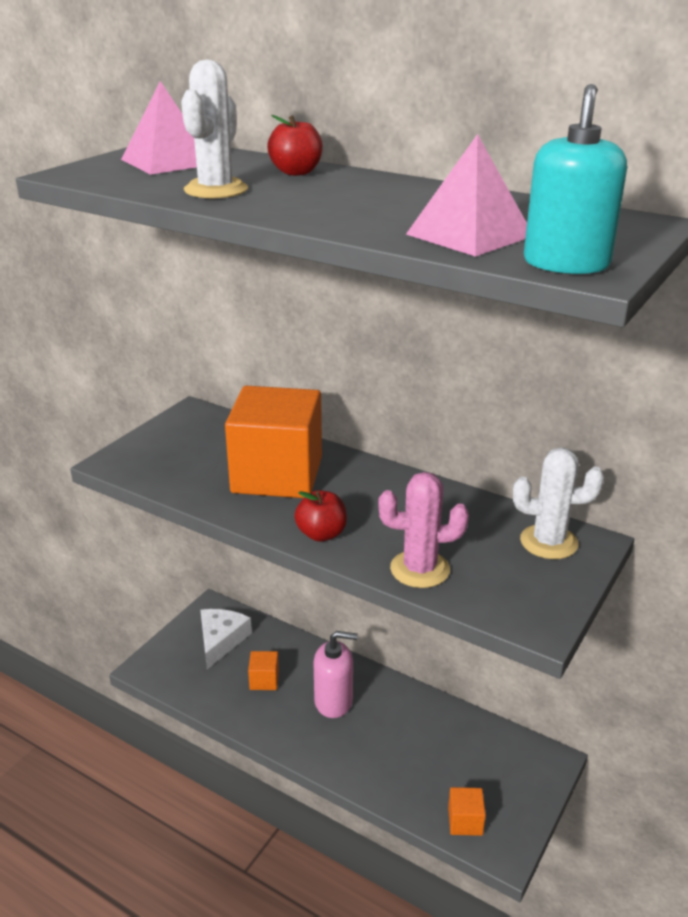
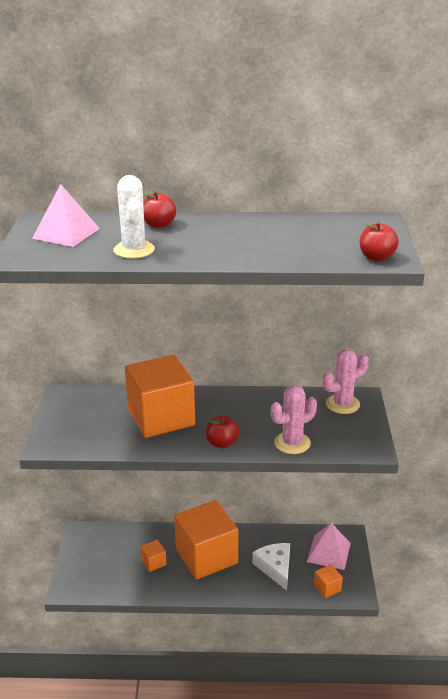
camera: 30 degrees left, 0 degrees up
(221, 640) = (105, 550): white cheese -> white cheese (275, 568)
(333, 701) = (206, 556): pink soap dispenser -> orange cube
(469, 235) = (312, 250): pink pyramid -> pink pyramid (328, 552)
(548, 542) = (342, 404): white cactus -> pink cactus
(566, 263) = (376, 257): turquoise soap dispenser -> red apple

